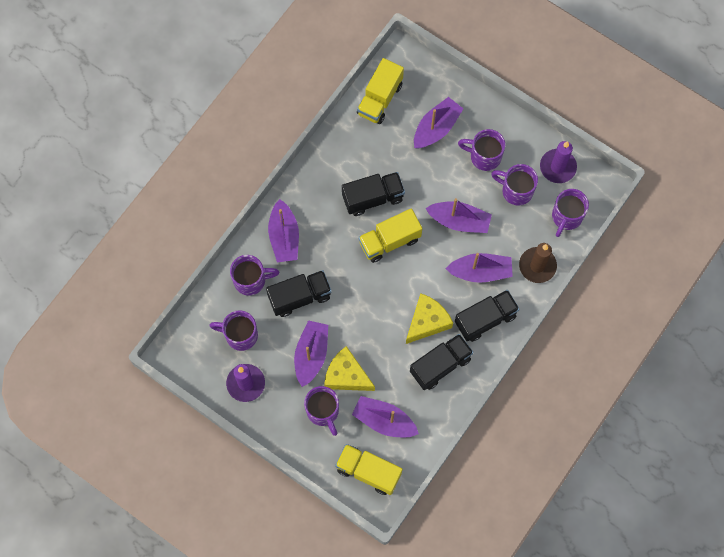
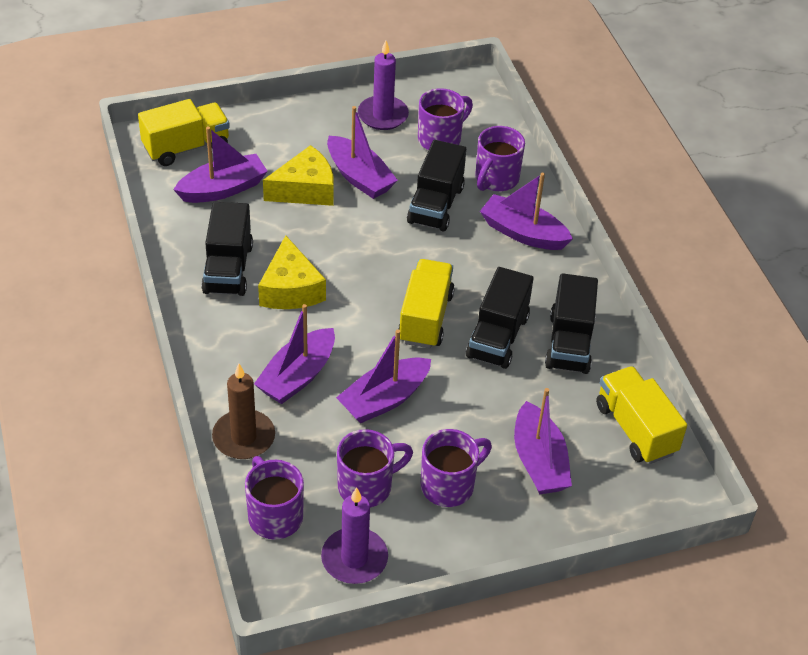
camera: 125 degrees right, 25 degrees down
(323, 412) = (287, 151): purple mug -> none
(485, 319) = (234, 342): black truck -> black truck (569, 343)

